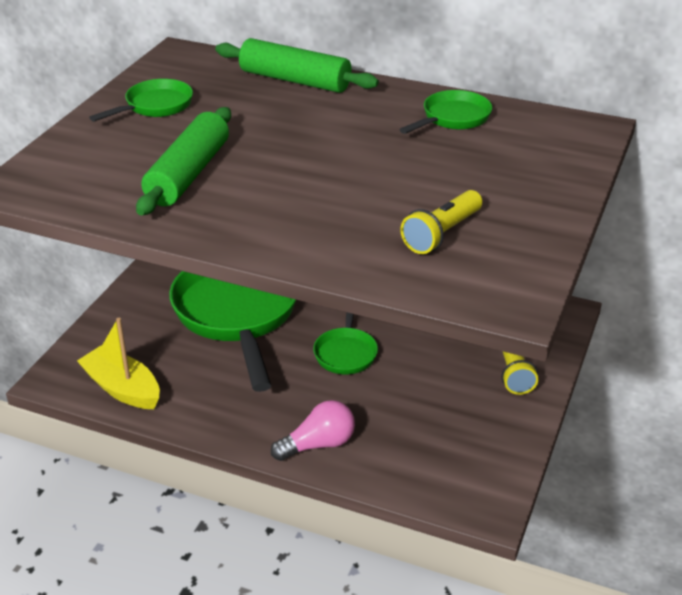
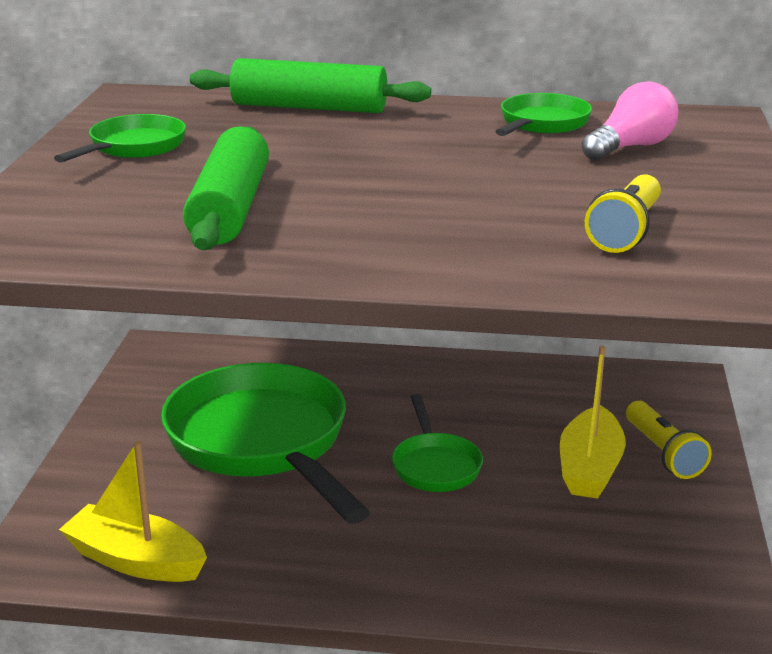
camera: 15 degrees left, 10 degrees down
(318, 444) = (456, 584): pink light bulb -> pink light bulb (630, 147)
(453, 373) = (590, 468): none -> yellow boat

